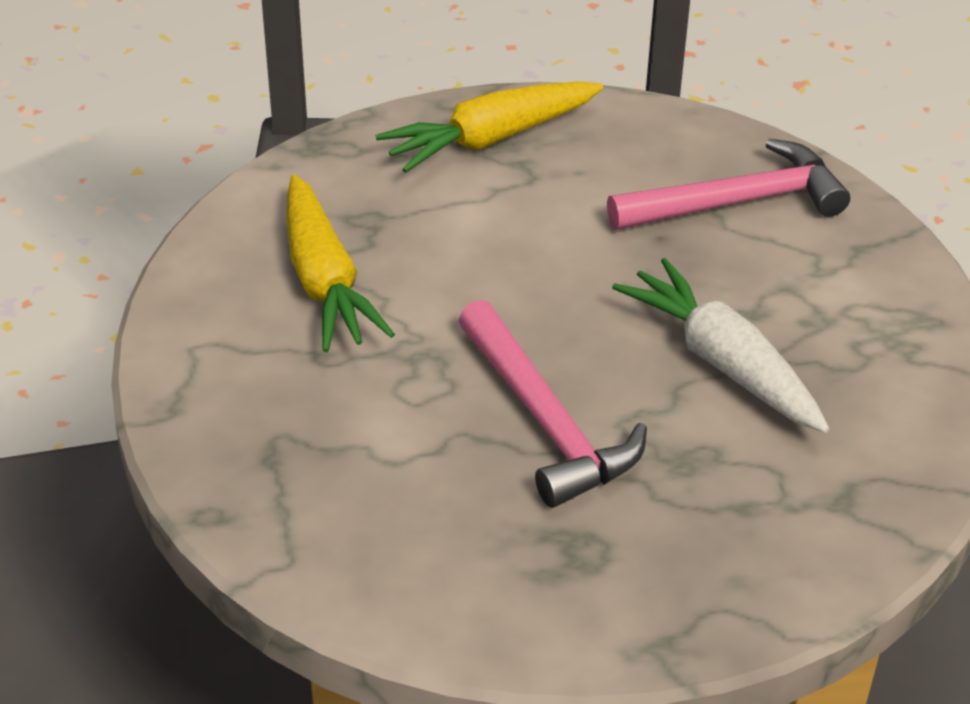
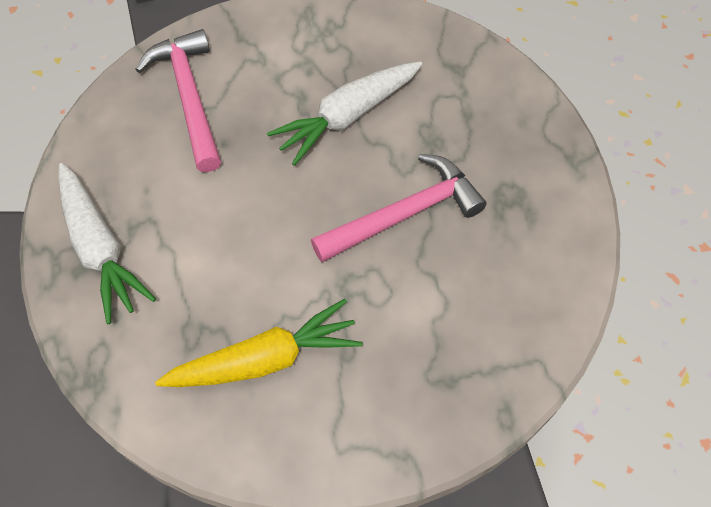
camera: 90 degrees left, 20 degrees up
(489, 139) = (100, 249): yellow carrot -> white carrot

